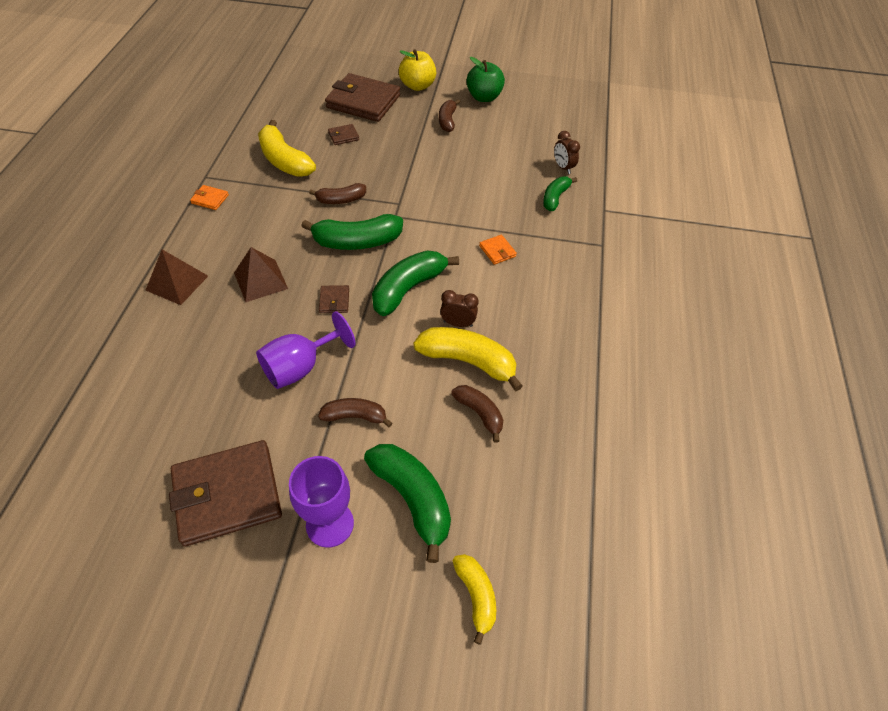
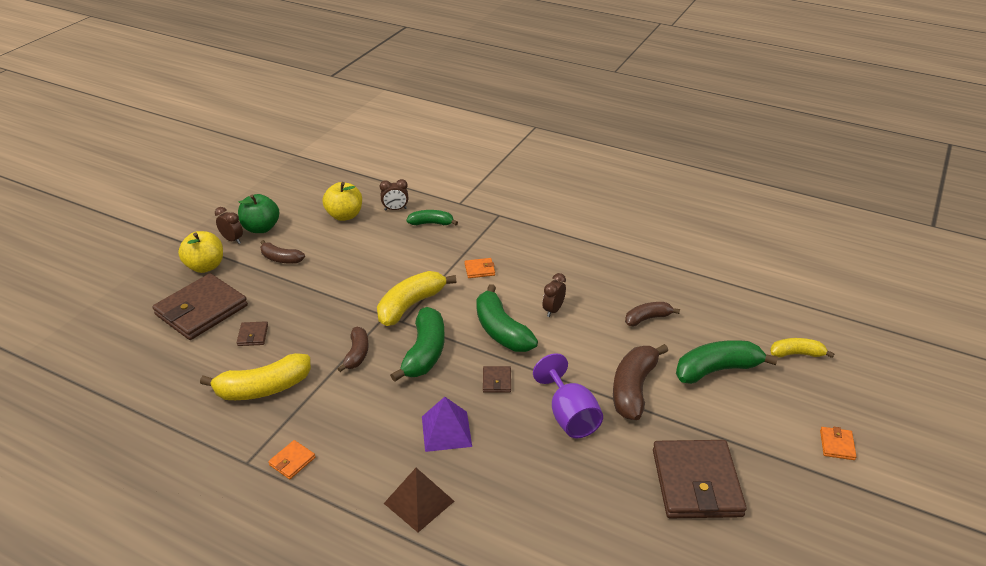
camera: 70 degrees left, 15 degrees down
(261, 280) = (446, 431): brown pyramid -> purple pyramid
(314, 654) = (837, 445): none -> orange wallet
(330, 524) = (732, 420): purple goblet -> none
(334, 301) = (497, 381): brown wallet -> brown wallet turned 75 degrees clockwise
(355, 416) = (633, 389): brown banana -> brown banana, size x1.68
(459, 88) = (232, 240): none -> brown clock
(468, 361) = (595, 313): yellow banana -> yellow banana (410, 305)
(532, 138) = (344, 215): none -> yellow apple
(555, 198) = (431, 223): green banana -> green banana turned 135 degrees clockwise

